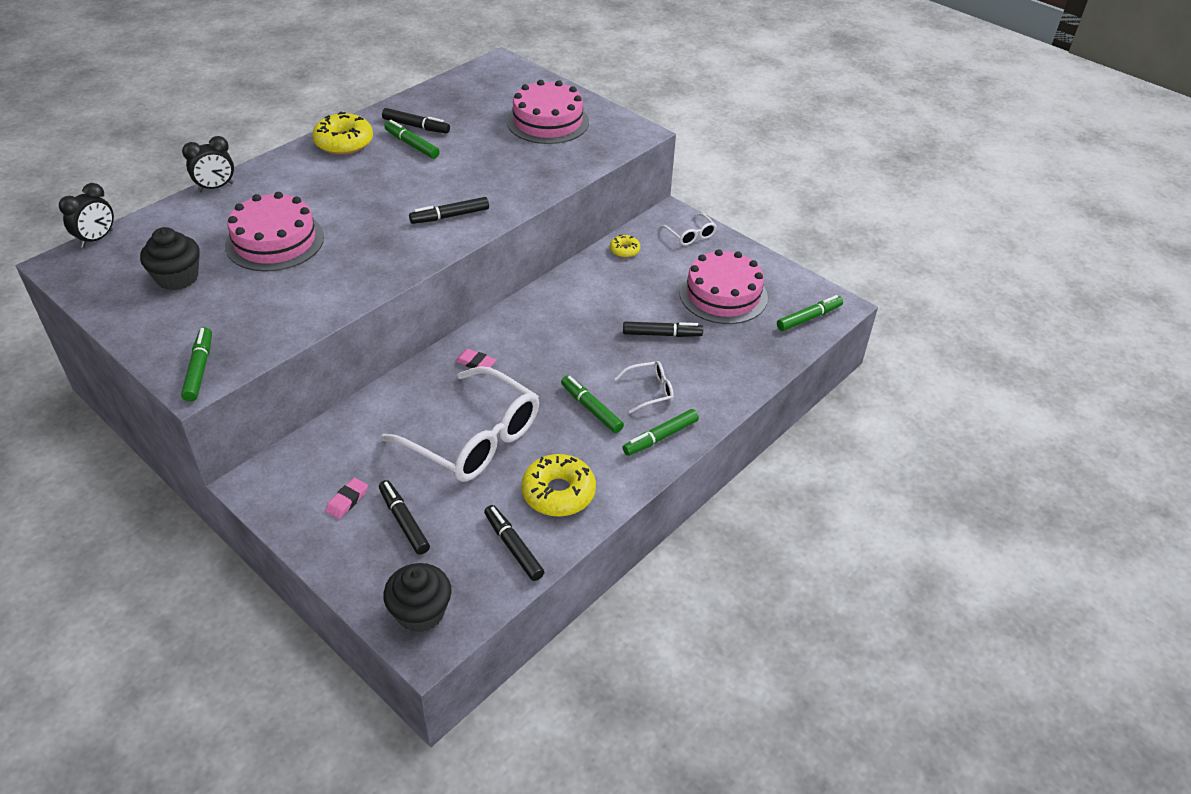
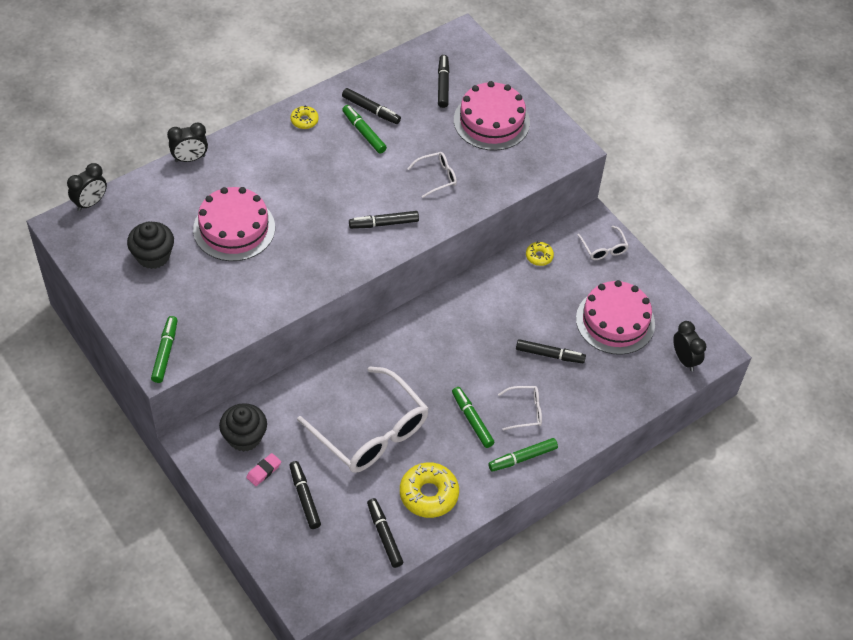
camera: 10 degrees right, 10 degrees up
(344, 142) = (304, 120): yellow donut -> yellow donut, size x0.53
(420, 612) = (306, 576): black cupcake -> black cupcake (244, 437)
(476, 363) = (385, 357): pink eraser -> none
(489, 99) = (443, 85): none -> black marker
(500, 171) = (437, 177): none -> white glasses
(809, 318) = (684, 359): green marker -> black clock

